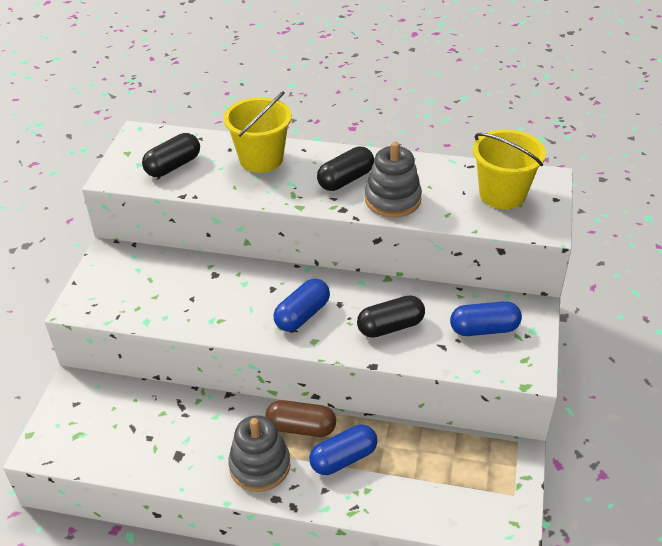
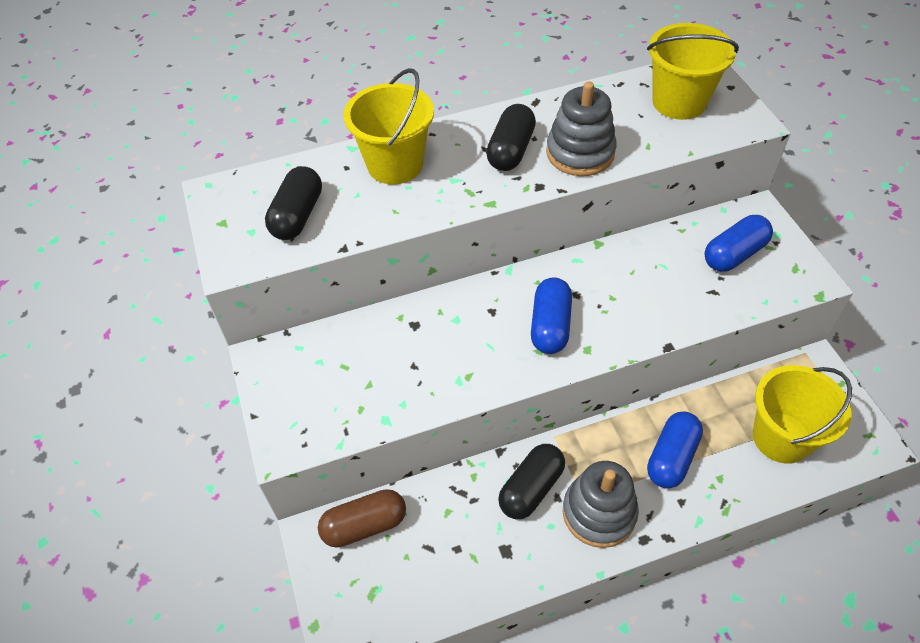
camera: 30 degrees left, 10 degrees up
(301, 428) = (604, 447): brown capsule -> brown capsule (364, 525)
(390, 326) = (647, 295): black capsule -> black capsule (531, 488)
(440, 488) = (781, 437): none -> yellow bucket

